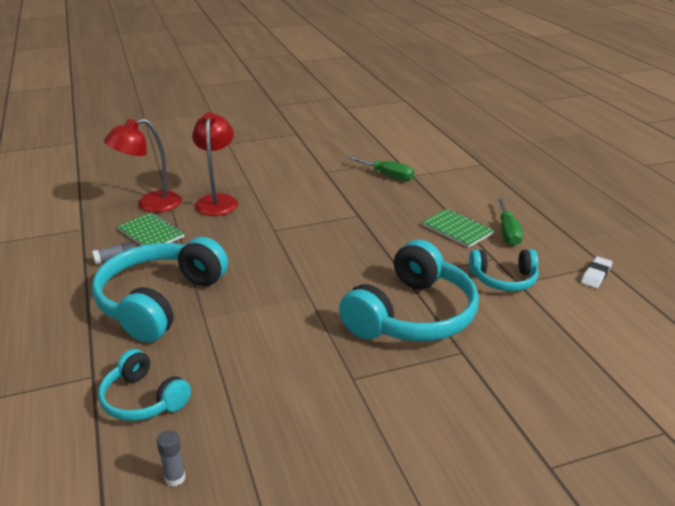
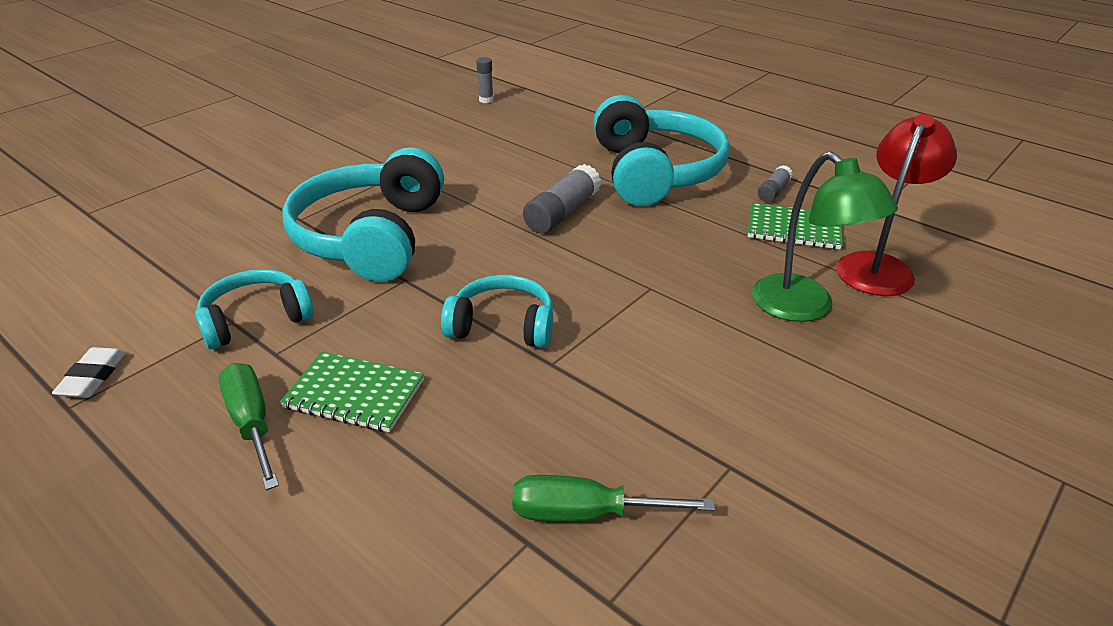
camera: 150 degrees right, 5 degrees up
(143, 399) = (560, 120): turquoise headphones -> turquoise headphones (502, 326)
(217, 201) = (804, 308): red lamp -> green lamp
(267, 289) = (562, 213): none -> grey glue stick

